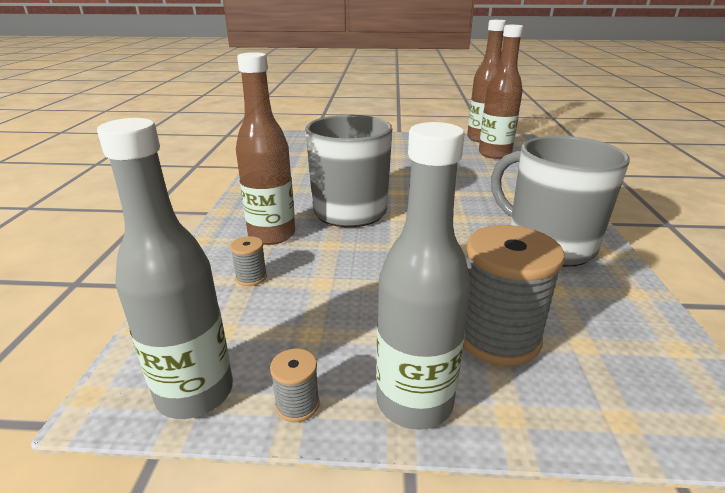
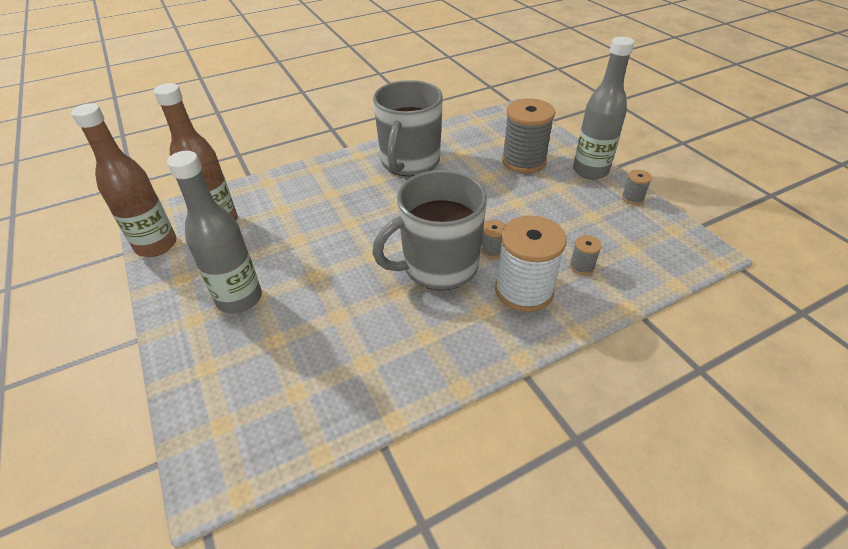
camera: 120 degrees left, 15 degrees up
(195, 393) = (670, 229): grey bottle -> grey bottle (239, 299)
(272, 235) = (524, 290): brown bottle -> white spool
(338, 239) = (492, 250): none -> grey spool

